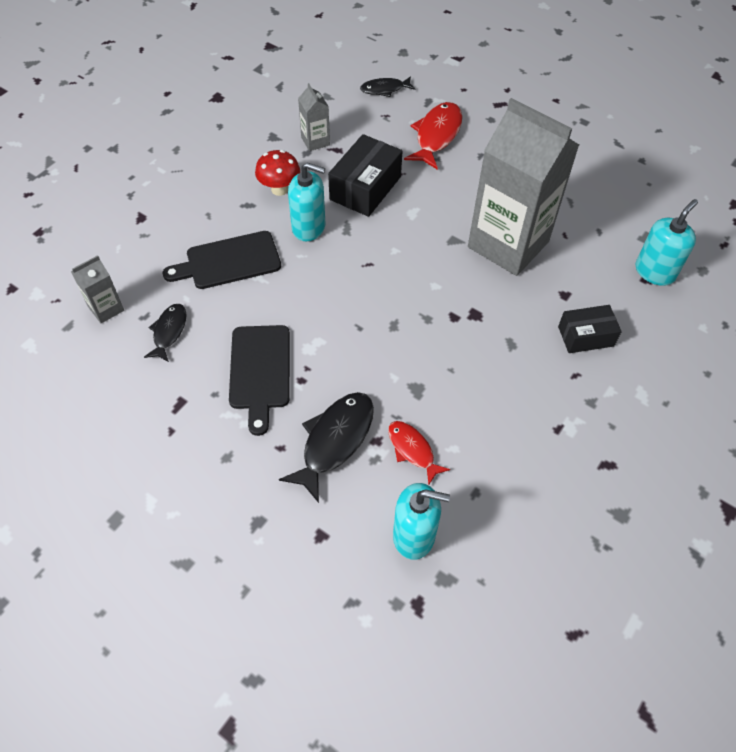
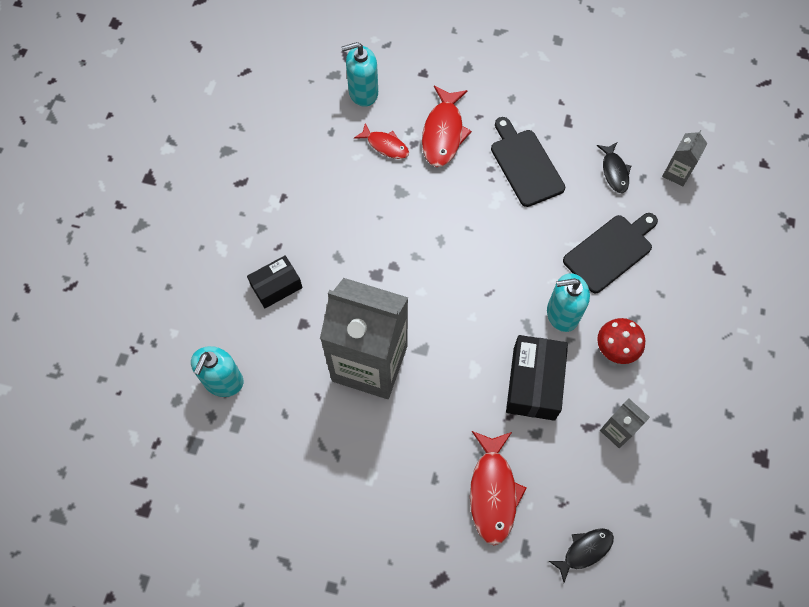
camera: 160 degrees right, 10 degrees up
(334, 441) = (443, 133): black fish -> red fish

